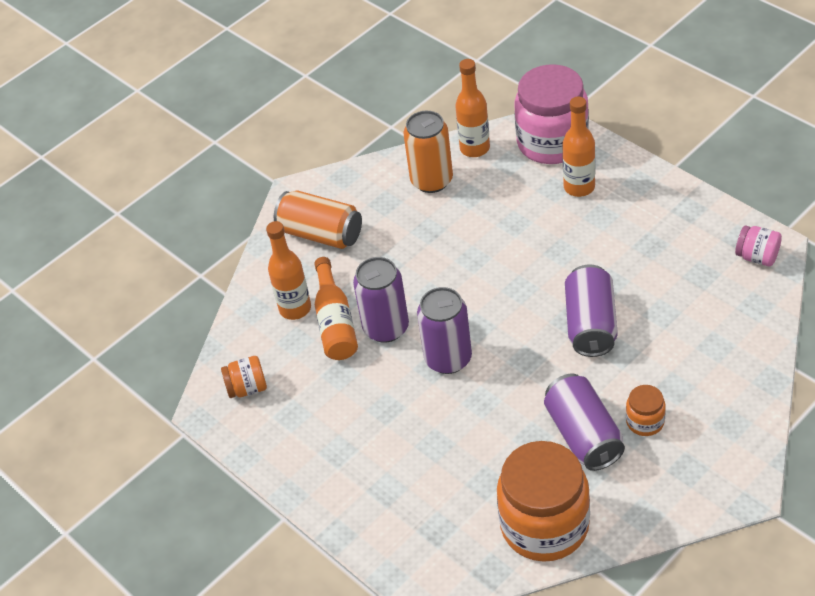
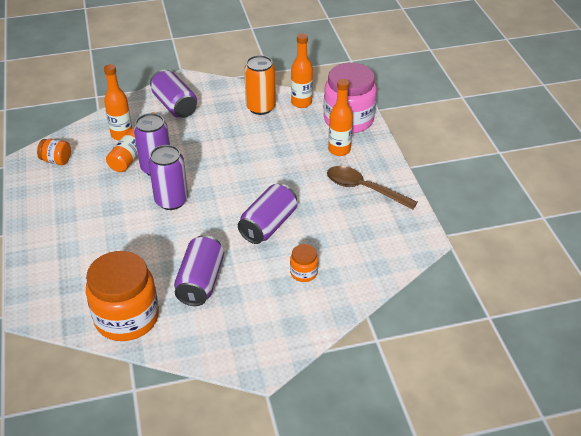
camera: 25 degrees right, 5 degrees down
(321, 234) = (175, 105): orange can -> purple can
(645, 422) = (243, 294): orange jar -> orange jar (303, 272)
(653, 221) = (364, 189): none -> brown spoon
(757, 257) = (407, 240): pink jar -> none

